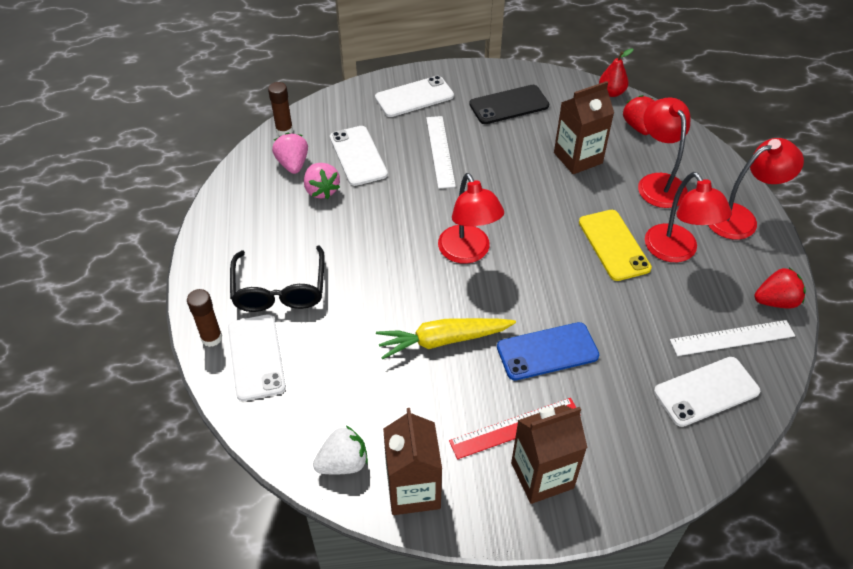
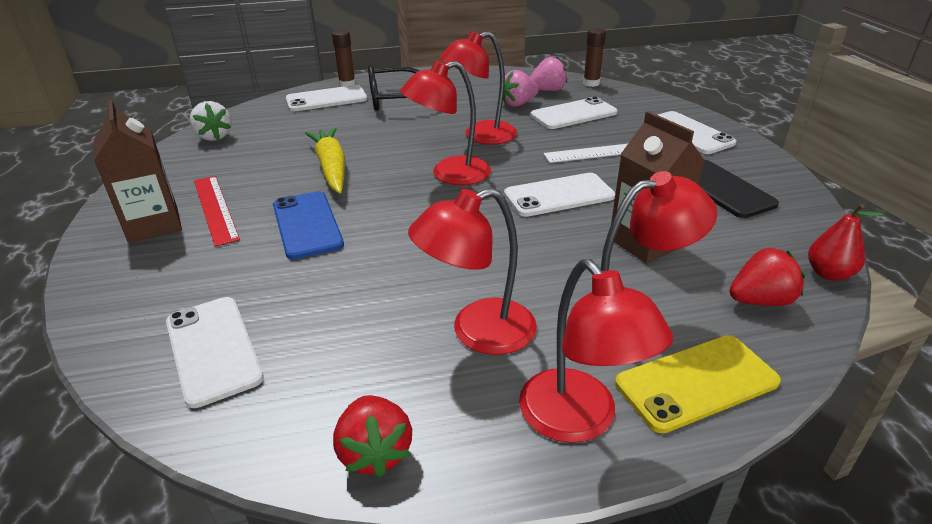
camera: 85 degrees right, 15 degrees down
(392, 226) = (480, 136): none -> red lamp
(413, 489) = (174, 164): brown carton -> none
(511, 190) = (559, 195): none -> white phone
(614, 245) = (480, 272): yellow phone -> yellow phone (696, 383)
(732, 338) = (301, 385): white ruler -> none

